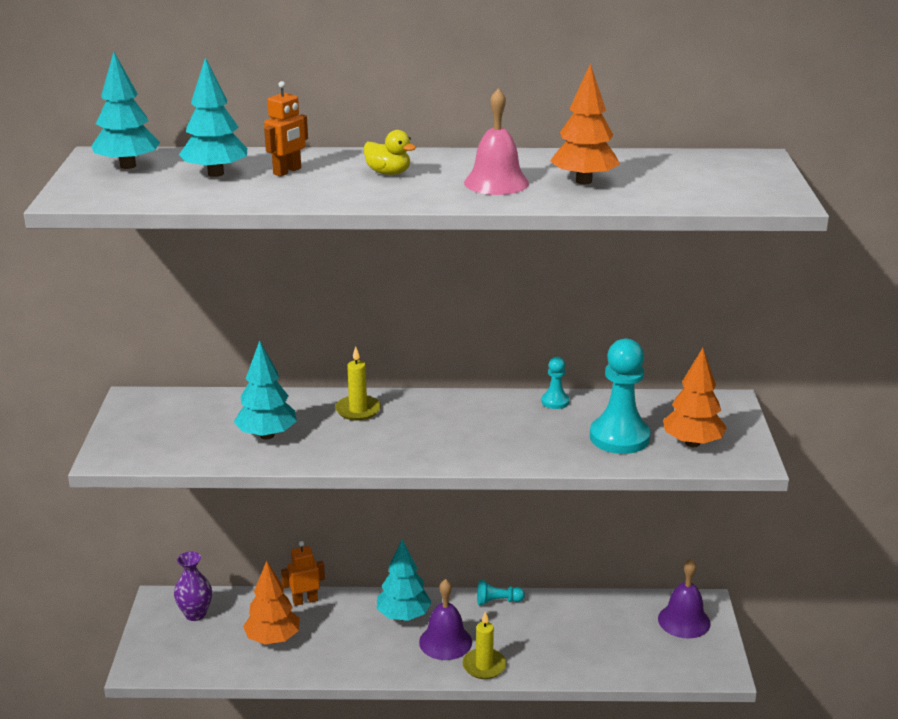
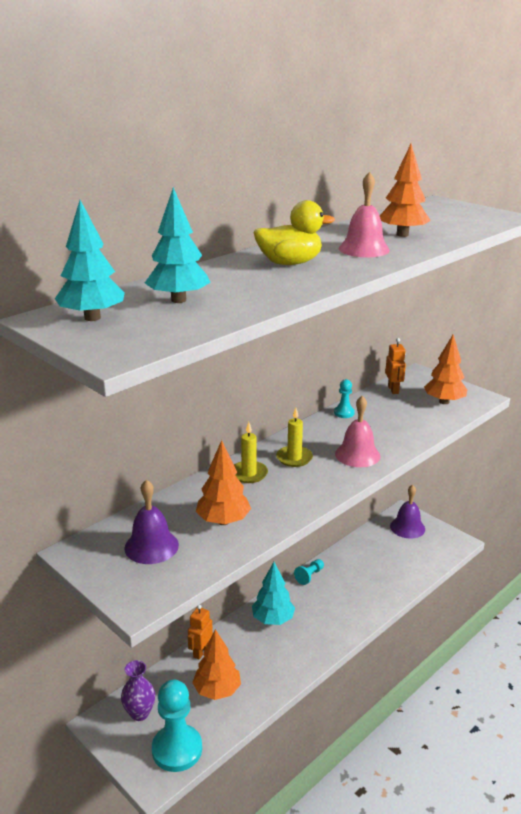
camera: 45 degrees left, 0 degrees up
(267, 435) = (223, 521): turquoise tree -> orange tree
(287, 171) = (224, 282): orange robot -> orange robot (393, 389)
(388, 173) = (290, 263): yellow duck -> yellow duck, size x1.57
(445, 642) = (317, 618): purple bell -> purple bell (151, 546)
(484, 666) = (356, 617): yellow candle -> yellow candle (294, 458)
(486, 445) = (357, 455): none -> pink bell
(619, 437) = (409, 416): turquoise pawn -> turquoise pawn (177, 749)

